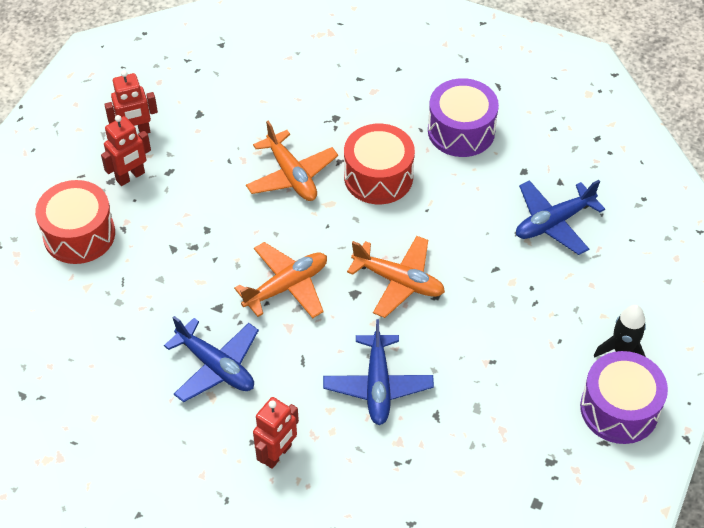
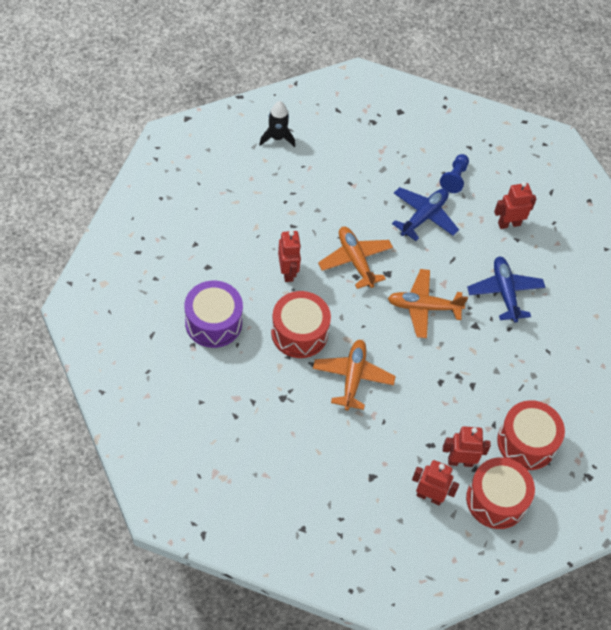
camera: 145 degrees left, 5 degrees up
(72, 169) = (496, 500): none -> red drum
(389, 463) = (454, 178): none -> blue pawn
(449, 221) = (288, 272): none -> red robot
(554, 222) = (229, 224): blue plane -> none
(619, 409) = (312, 116): purple drum -> none

